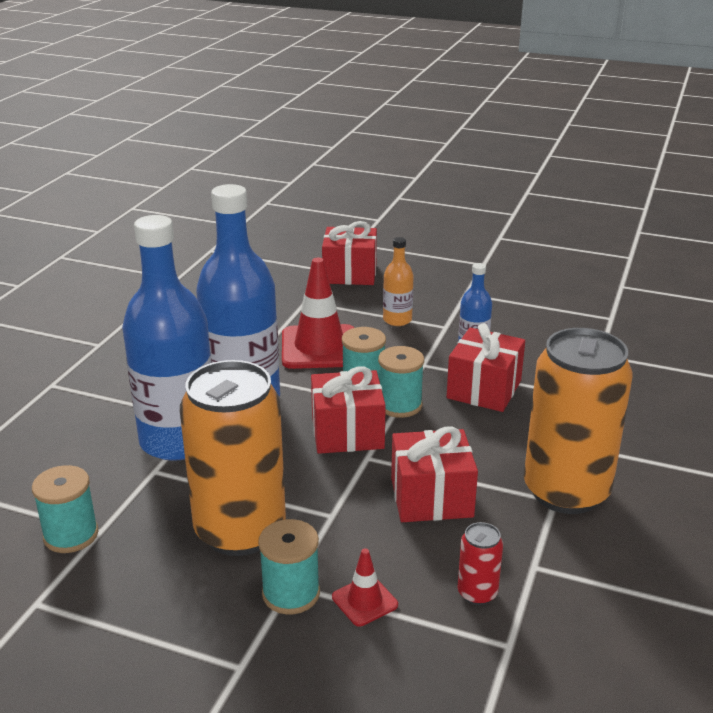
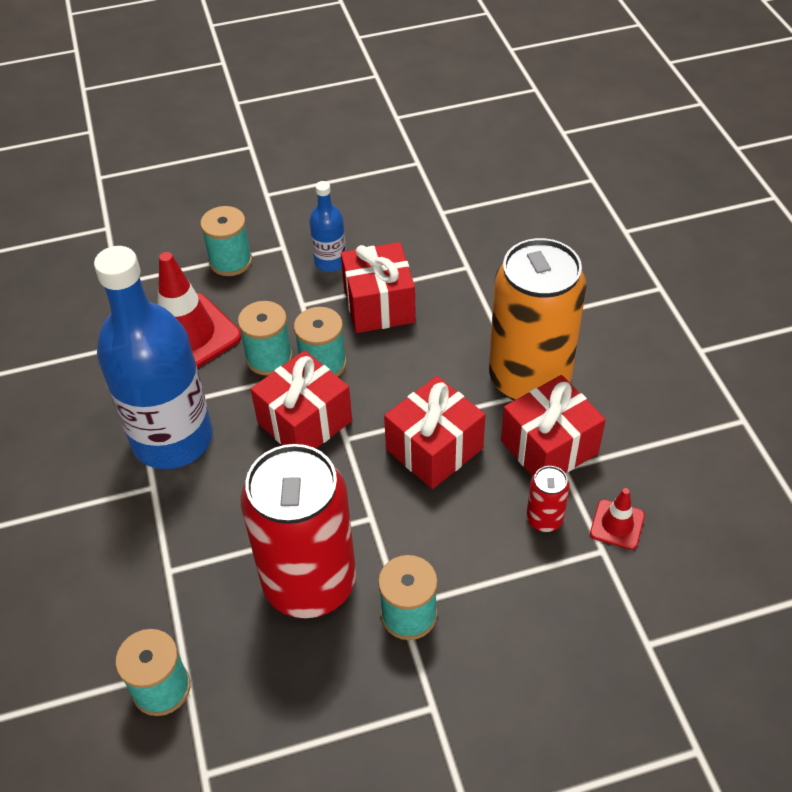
camera: 35 degrees left, 20 degrees up
(178, 440) = (156, 523): blue bottle -> none
(240, 531) = (310, 583): orange can -> red can
(350, 273) = (129, 223): red gift -> red gift (549, 447)
(364, 601) = (470, 582): red traffic cone -> red traffic cone (617, 524)
(397, 320) = (231, 261): orange bottle -> turquoise spool

